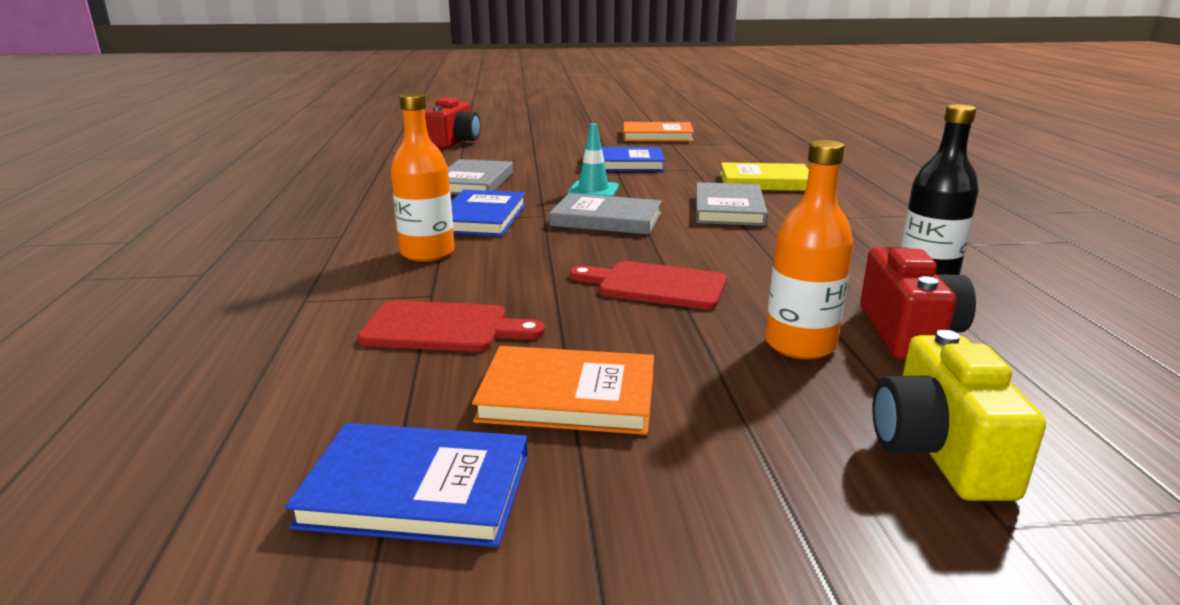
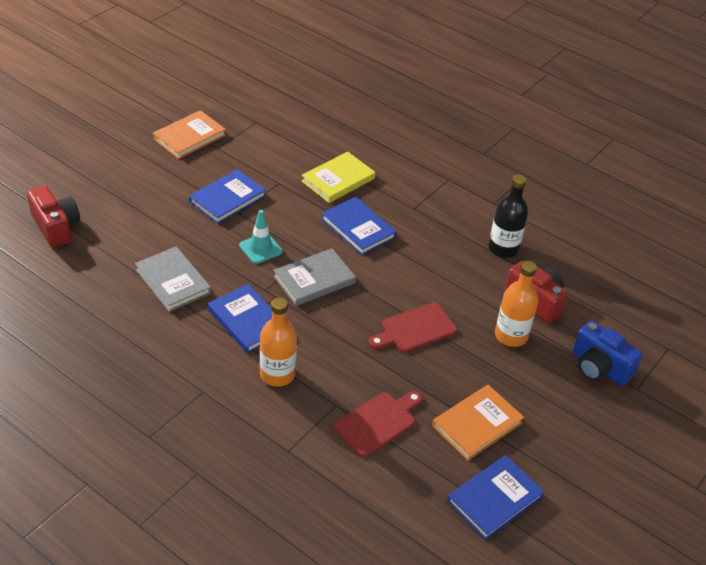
camera: 50 degrees left, 20 degrees up
(728, 209) = (358, 228): grey book -> blue book
(939, 451) = (599, 367): yellow camera -> blue camera

